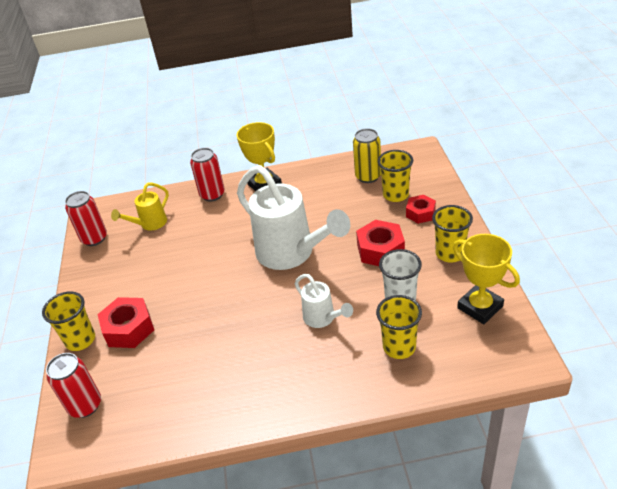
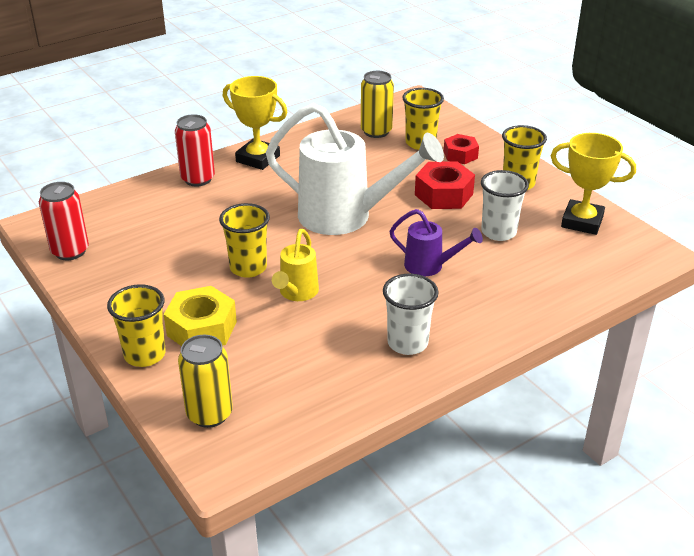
camera: 30 degrees left, 5 degrees down
(85, 405) = (209, 414): red can -> yellow can
(129, 329) = (202, 329): red nut -> yellow nut
(149, 224) = (137, 223): yellow watering can -> yellow watering can (296, 293)
(257, 388) = (407, 343): none -> white cup
(323, 319) = (430, 266): white watering can -> purple watering can
(399, 347) = (529, 272): yellow cup -> yellow cup (248, 268)

